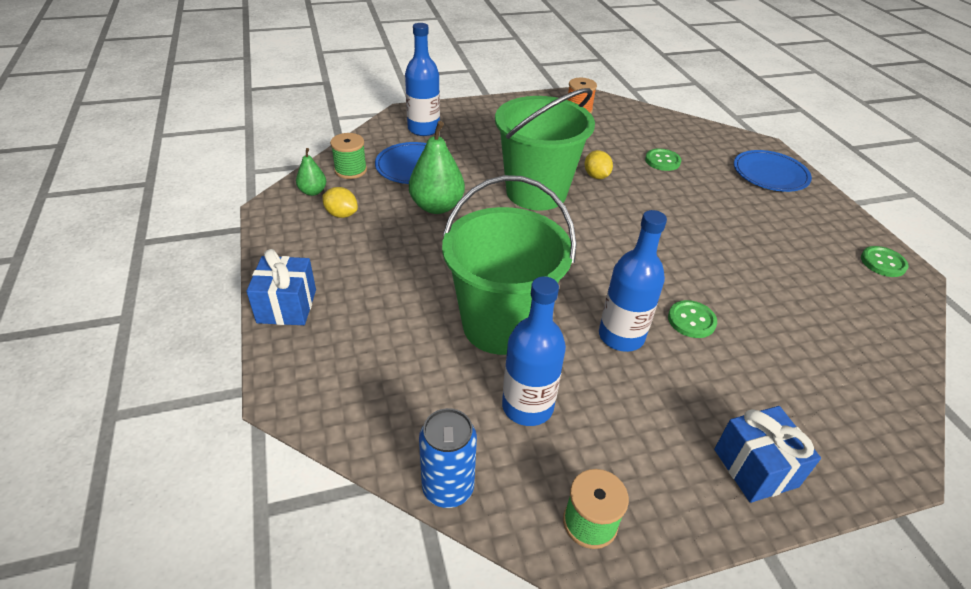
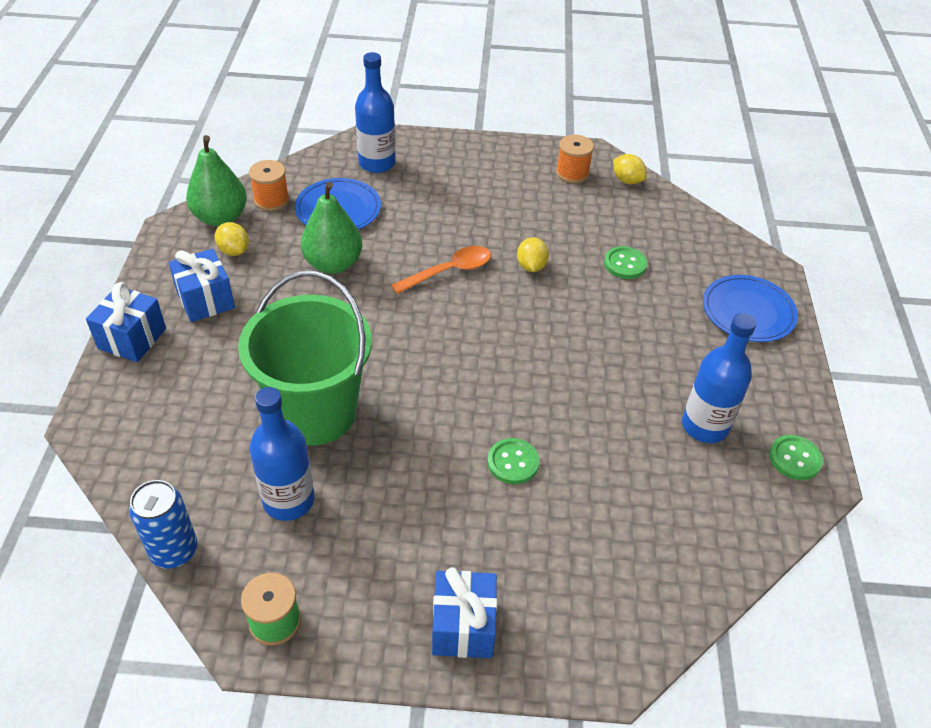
camera: 20 degrees right, 5 degrees up
(313, 192) = (220, 217): green pear -> green pear, size x1.85
(339, 258) = (205, 300): none -> blue gift
(350, 170) = (271, 200): green spool -> orange spool
(536, 192) = (449, 271): green bucket -> orange spoon
(621, 108) = (627, 180): none -> yellow lemon
(621, 336) = (426, 458): blue bottle -> blue bottle (704, 426)

